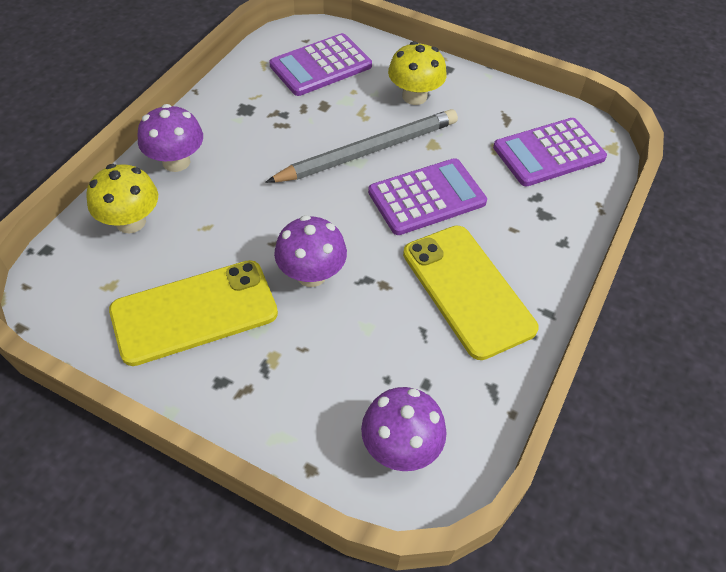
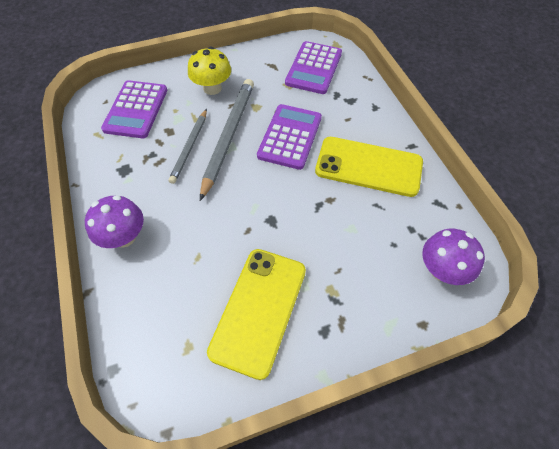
camera: 45 degrees left, 5 degrees up
(131, 222) = (146, 298): yellow mushroom -> none
(311, 274) = (290, 228): purple mushroom -> none
(322, 133) = (190, 147): none -> grey pencil

